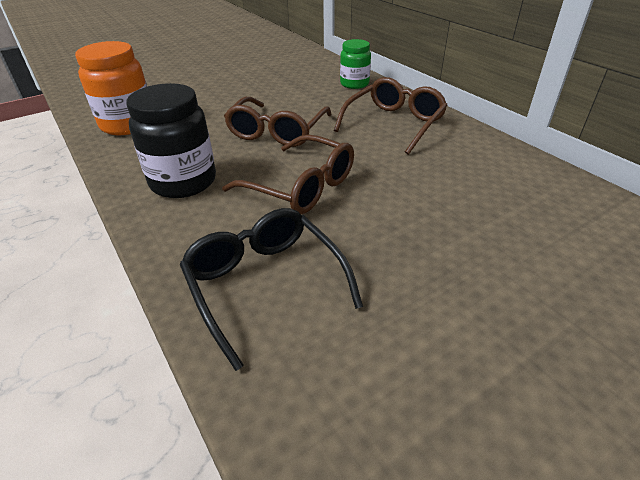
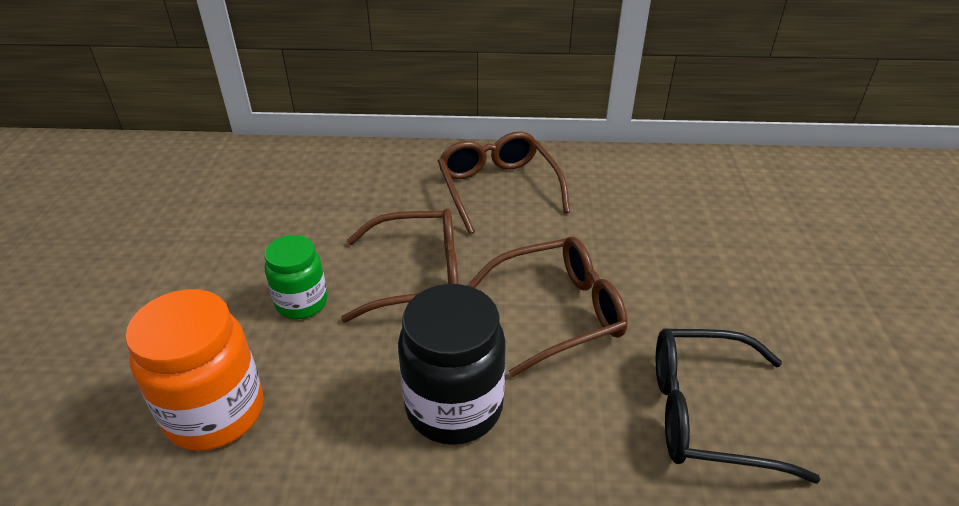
camera: 55 degrees left, 0 degrees up
(277, 132) = (418, 276): brown glasses -> brown glasses turned 60 degrees counterclockwise
(354, 84) = (373, 165): green jar -> green jar (302, 303)

